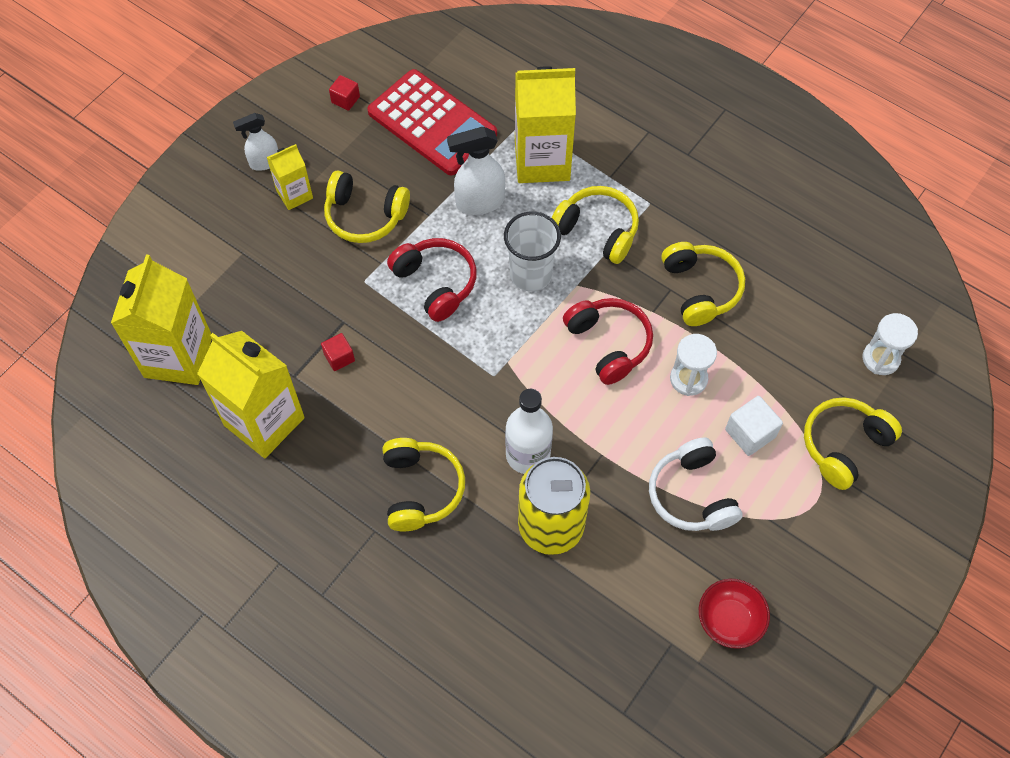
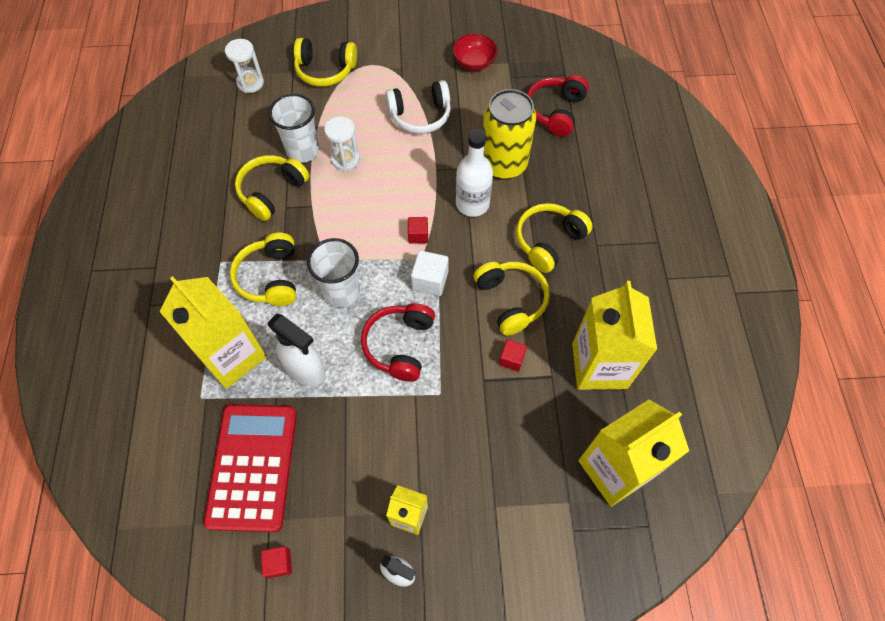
camera: 130 degrees left, 0 degrees up
(365, 216) = (384, 442): yellow headphones -> yellow headphones (511, 300)
(535, 378) = (418, 235): none -> red cube
(609, 344) = (357, 213): red headphones -> red headphones (555, 111)
(691, 495) = (420, 115): white headphones -> white headphones turned 45 degrees clockwise
(734, 348) = (303, 151): none -> white cup
(750, 433) = (356, 112): white cube -> white cube (430, 280)

